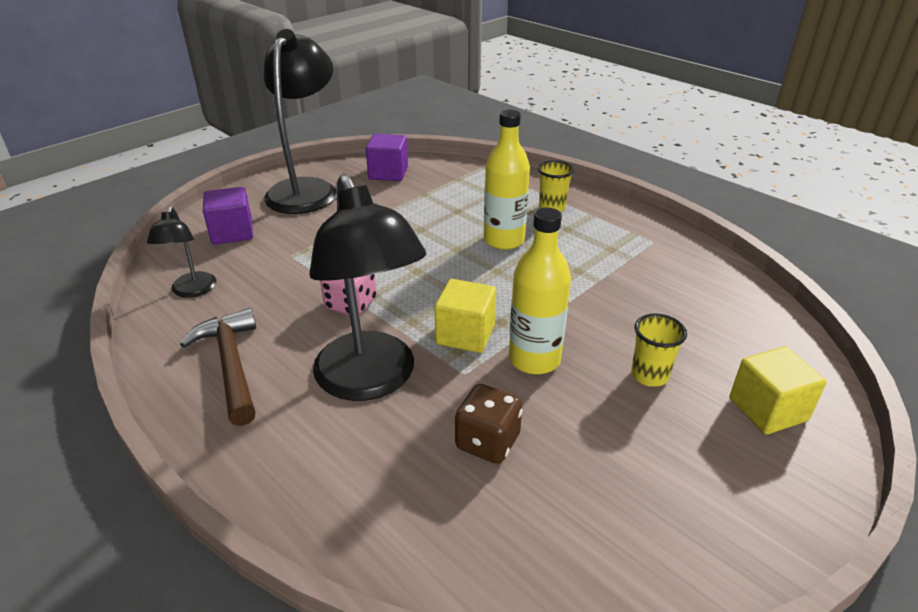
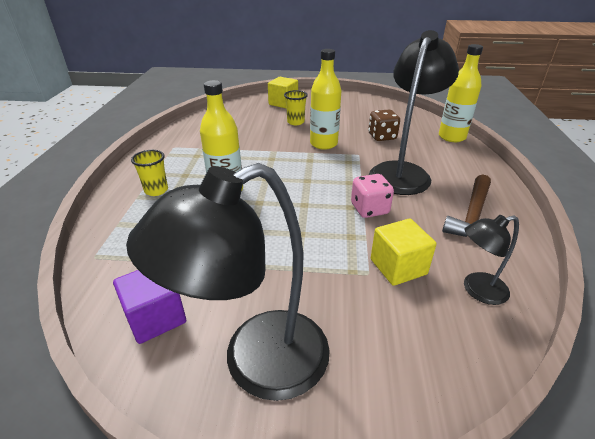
camera: 130 degrees left, 0 degrees up
(192, 291) = (477, 290): black lamp -> black lamp turned 150 degrees counterclockwise
(232, 232) = (397, 345): purple cube -> none
(375, 546) = (452, 137): none -> yellow bottle
(465, 334) = (334, 164): yellow cube -> yellow cube (398, 267)

